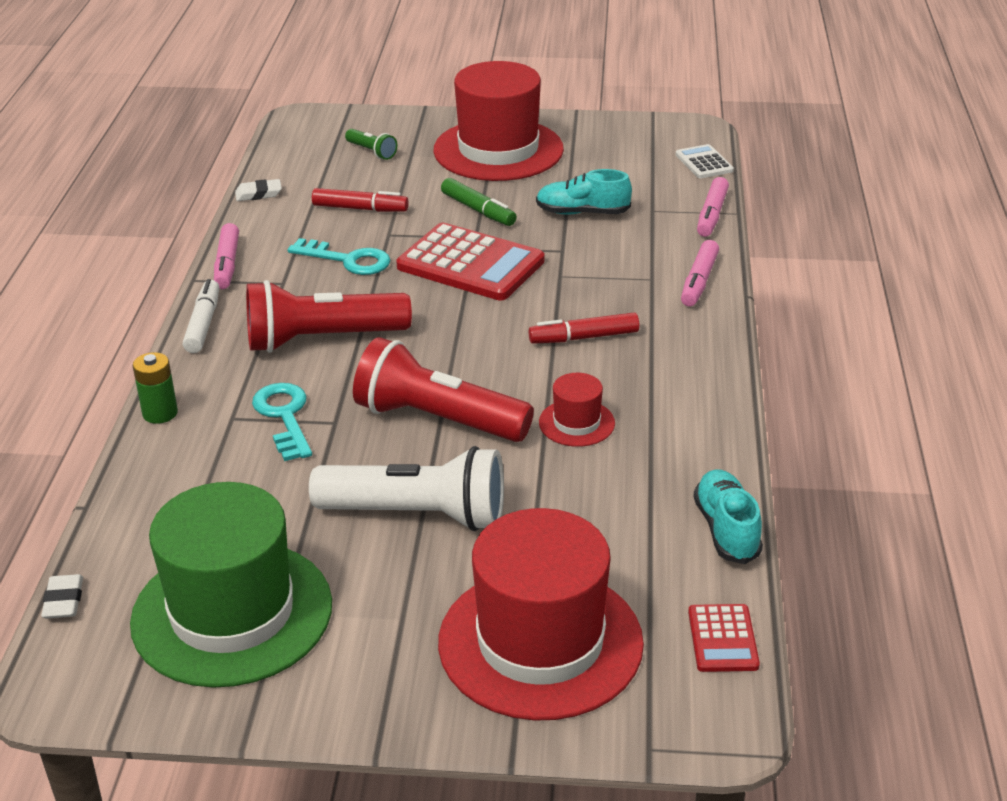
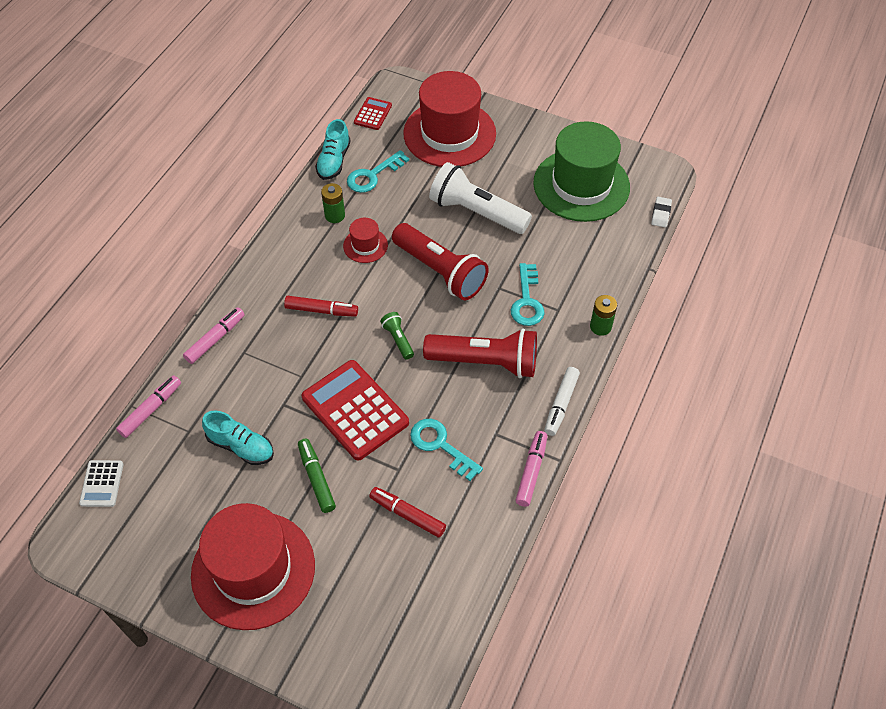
camera: 160 degrees left, 20 degrees up
(258, 194) = (484, 570): white eraser -> none
(372, 152) = (364, 610): green flashlight -> green flashlight (398, 339)
(638, 525) = (373, 175): none -> turquoise key
(656, 449) = (335, 215): none -> green battery

